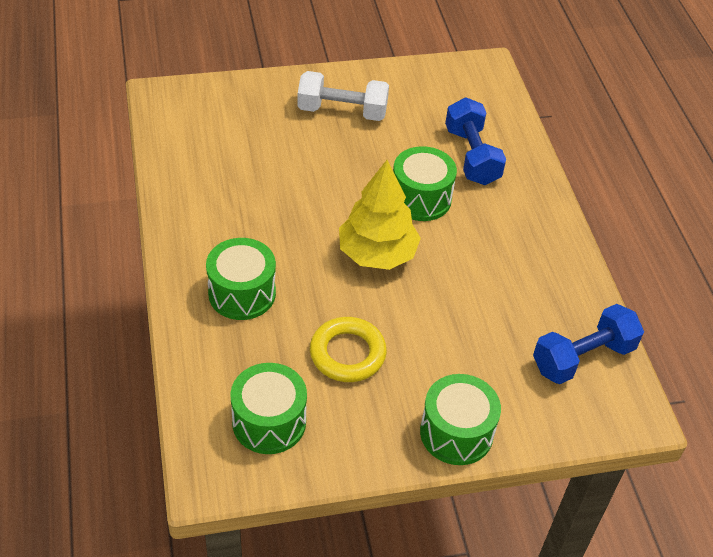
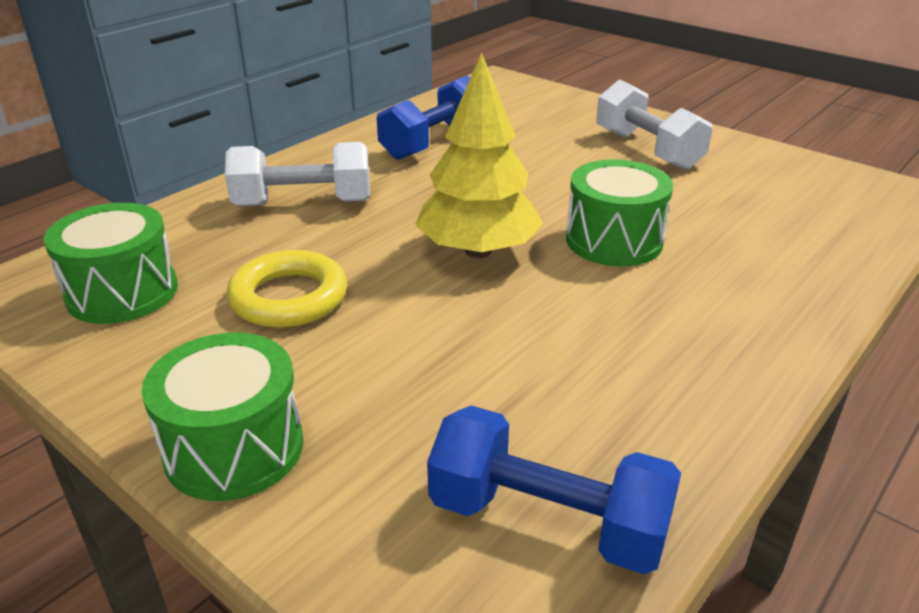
camera: 55 degrees right, 15 degrees down
(242, 293) = (303, 203): green drum -> white dumbbell
(472, 156) = (748, 243): blue dumbbell -> blue dumbbell (433, 142)

